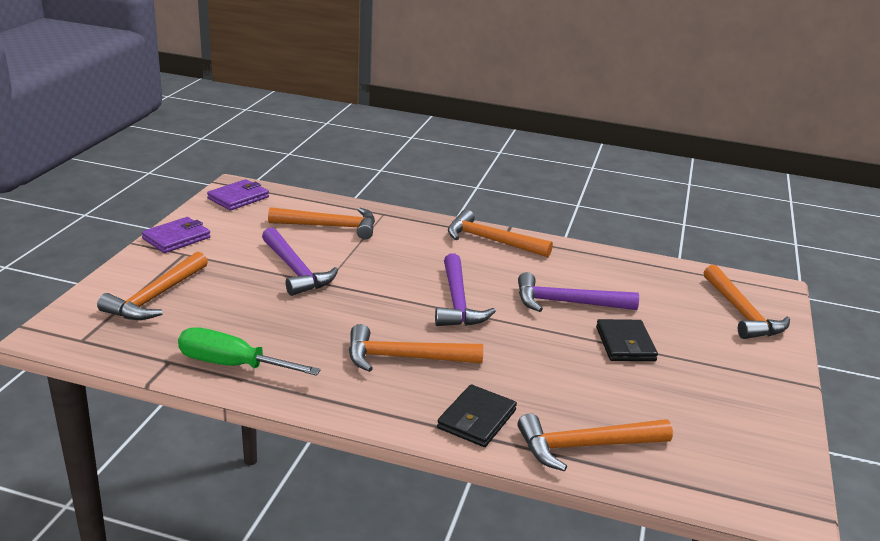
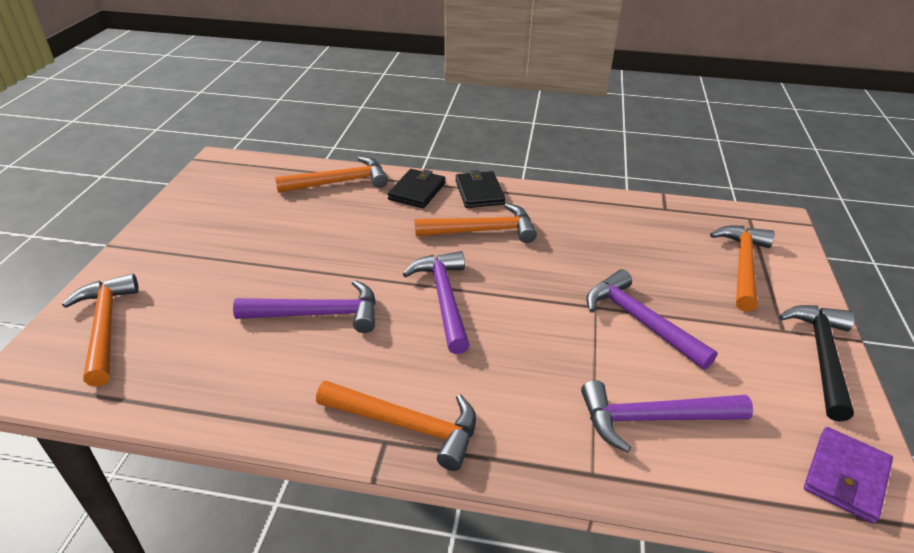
camera: 175 degrees right, 10 degrees up
(176, 238) = (821, 356): purple wallet -> black hammer
(232, 365) = (616, 211): green screwdriver -> none
(330, 226) = (654, 419): orange hammer -> purple hammer
(625, 344) = (272, 268): black wallet -> black wallet (479, 192)

